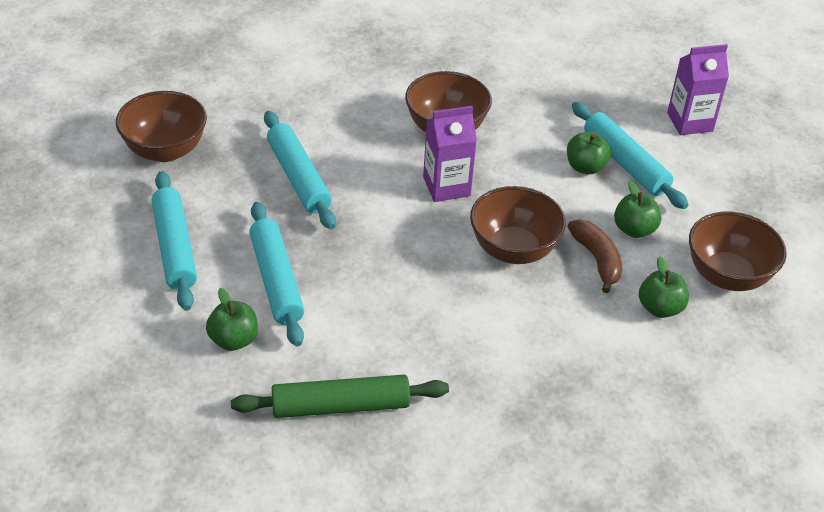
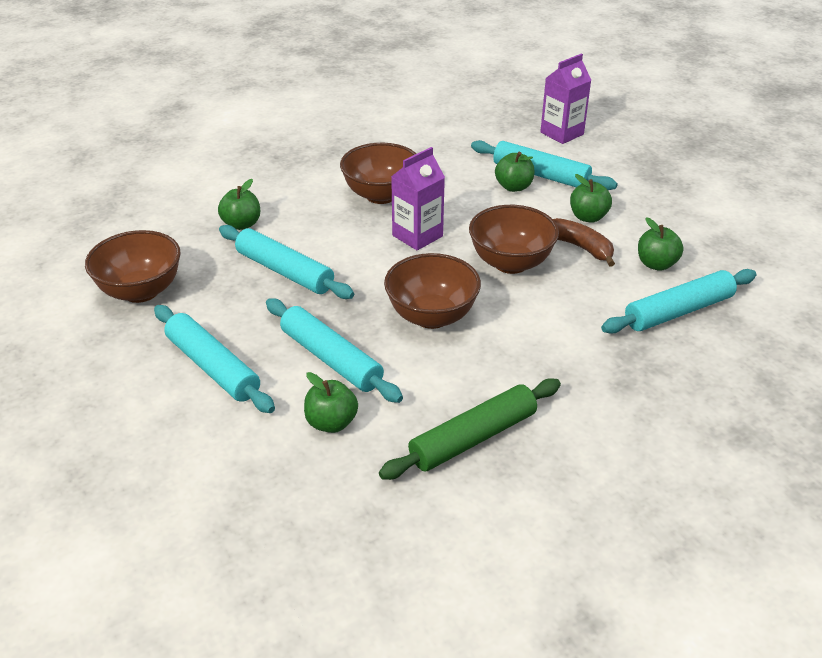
camera: 25 degrees left, 5 degrees down
(295, 114) = (241, 224): none -> green apple
(637, 366) = (678, 311): none -> turquoise rolling pin
(727, 276) = (682, 225): brown bowl -> brown bowl (431, 316)

